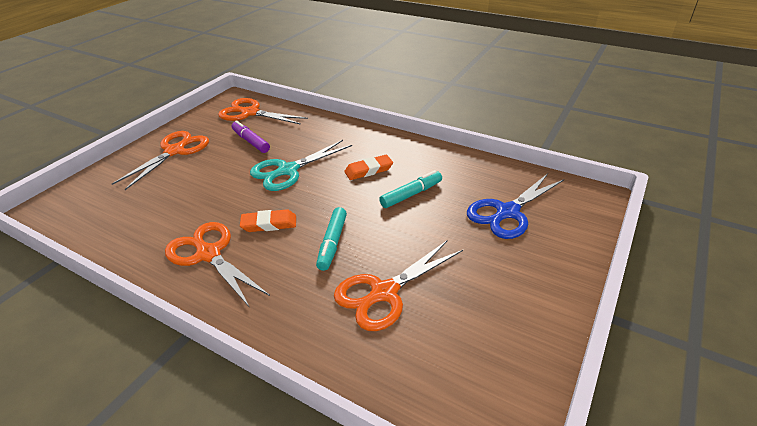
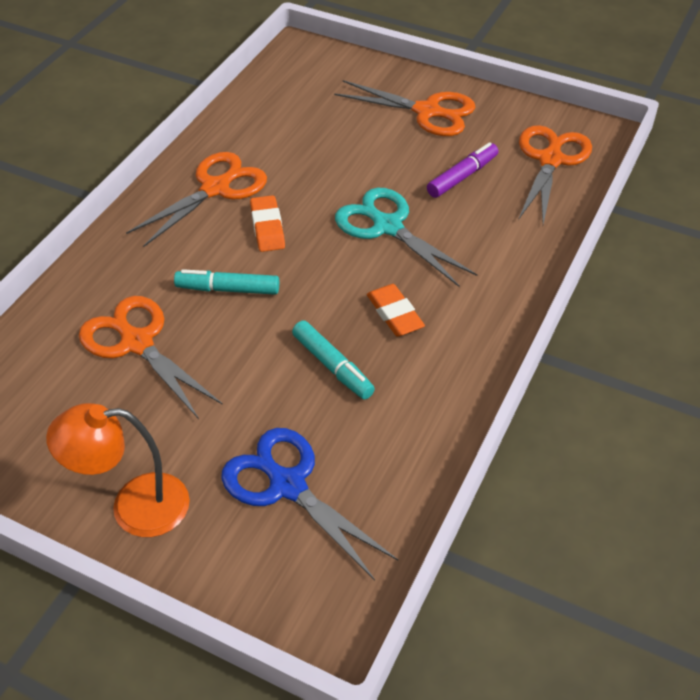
camera: 85 degrees right, 10 degrees up
(541, 282) = (134, 506): none -> orange lamp

